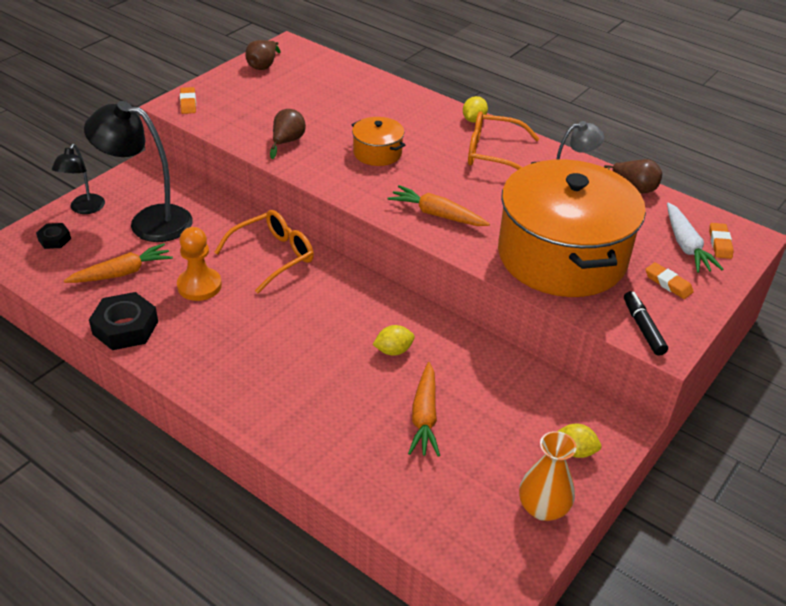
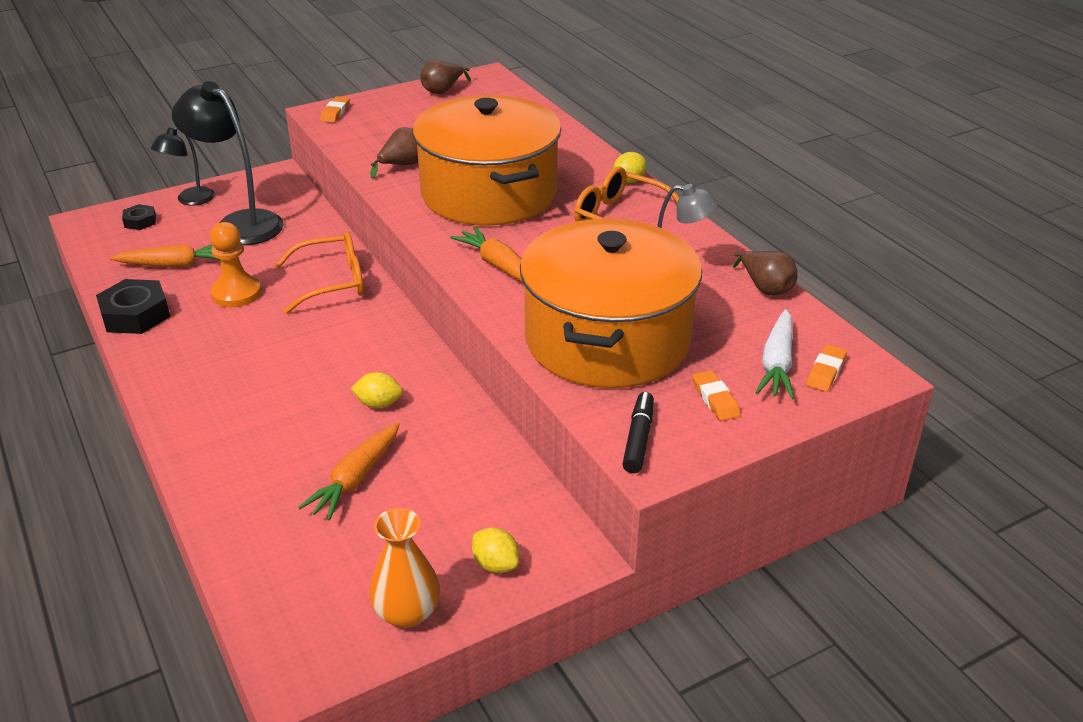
camera: 25 degrees right, 5 degrees down
(377, 153) = (488, 193): orange pot -> orange pot, size x2.34

